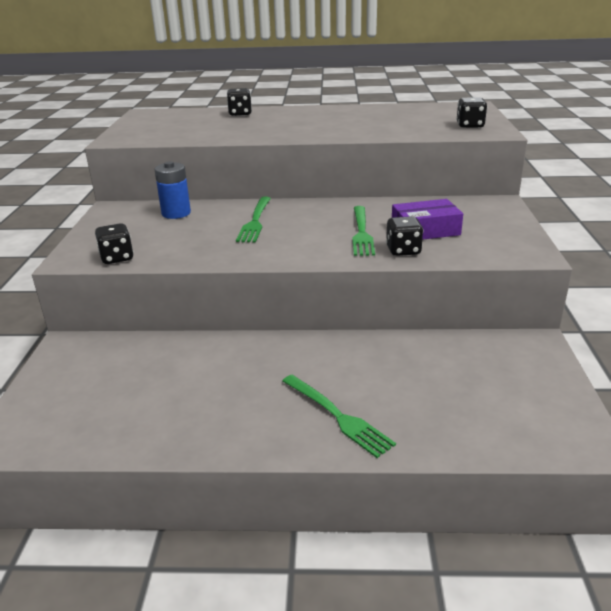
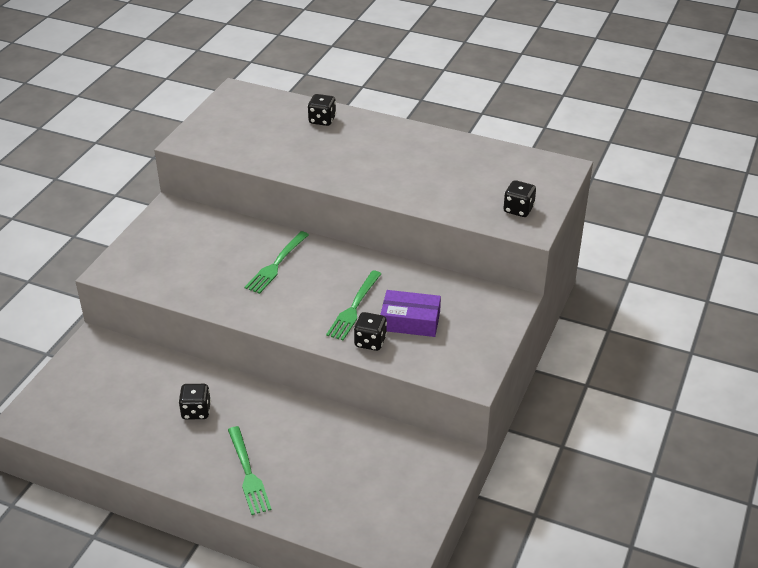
camera: 20 degrees right, 10 degrees up
(117, 258) = (143, 281): black dice -> black dice (196, 411)
(176, 213) = (217, 232): blue battery -> none

